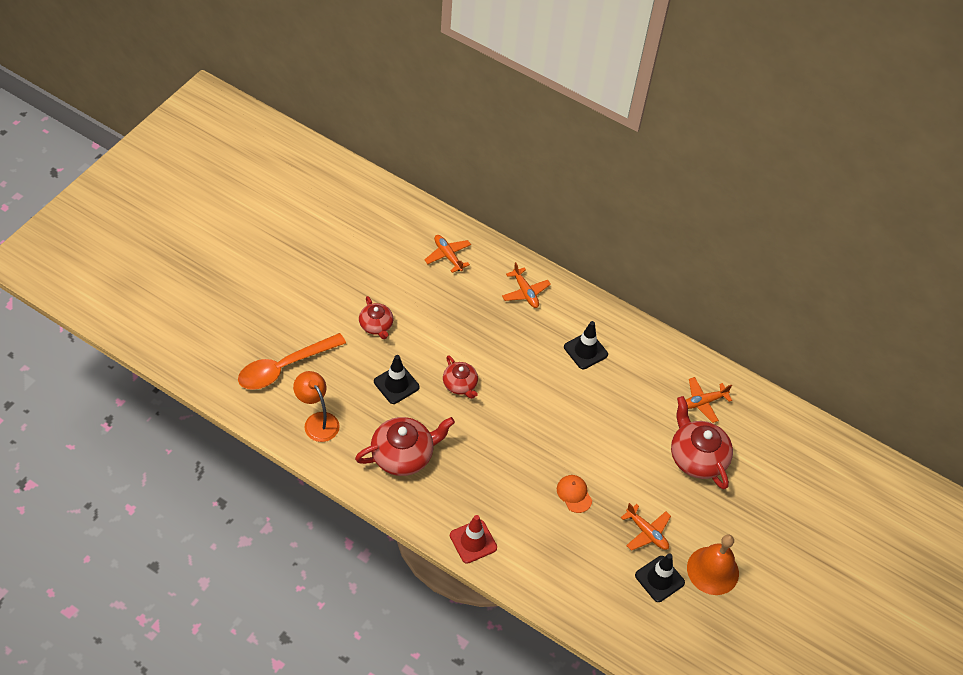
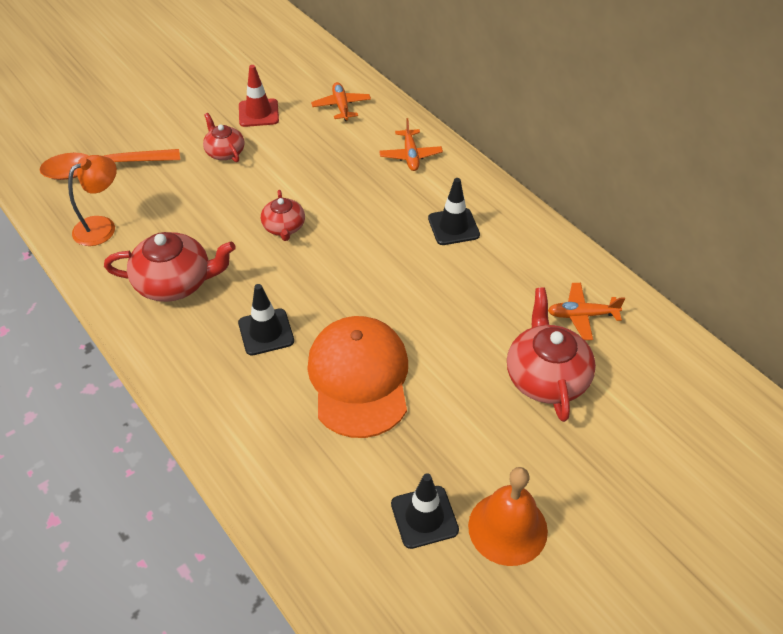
camera: 25 degrees right, 5 degrees down
(317, 421) = (102, 226): orange lamp -> orange lamp turned 60 degrees clockwise
(376, 325) = (225, 152): red teapot -> red teapot turned 150 degrees clockwise
(396, 384) = (211, 211): black traffic cone -> black traffic cone (266, 332)
(473, 541) = (200, 399): red traffic cone -> red traffic cone (258, 113)
(574, 494) = (359, 378): orange cap -> orange cap, size x2.40
(646, 532) = (434, 451): orange plane -> none

